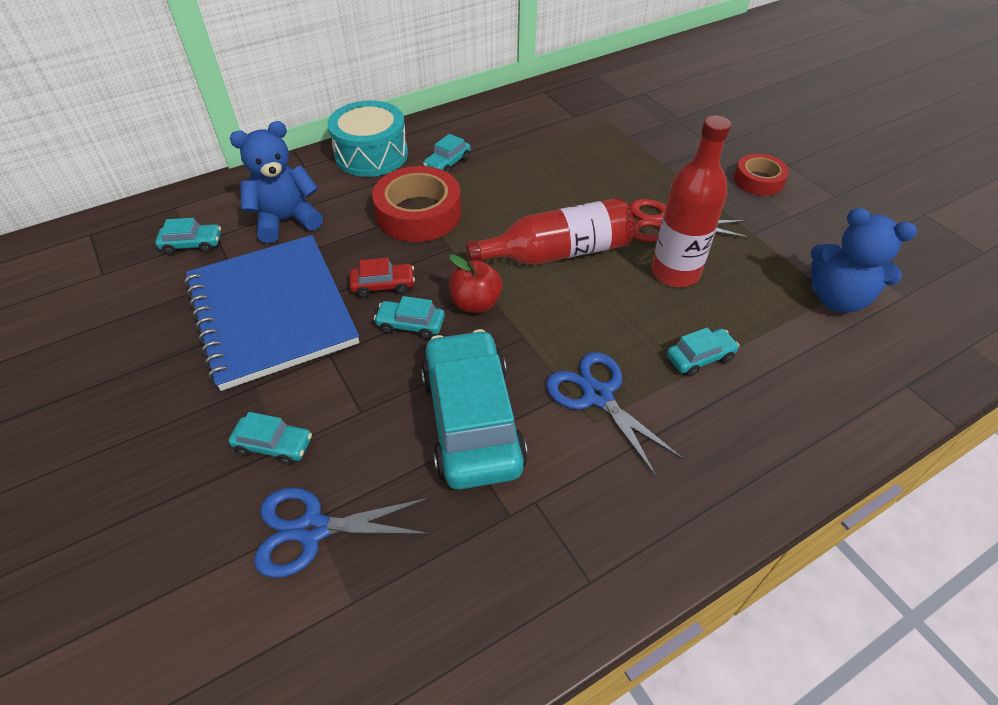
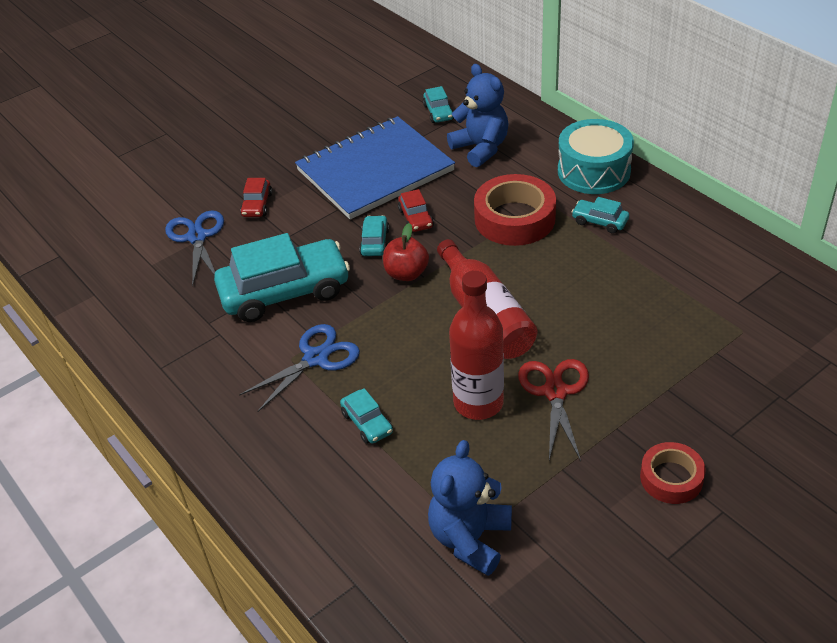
camera: 85 degrees right, 5 degrees down
(274, 445) = (257, 205): turquoise car -> red car

